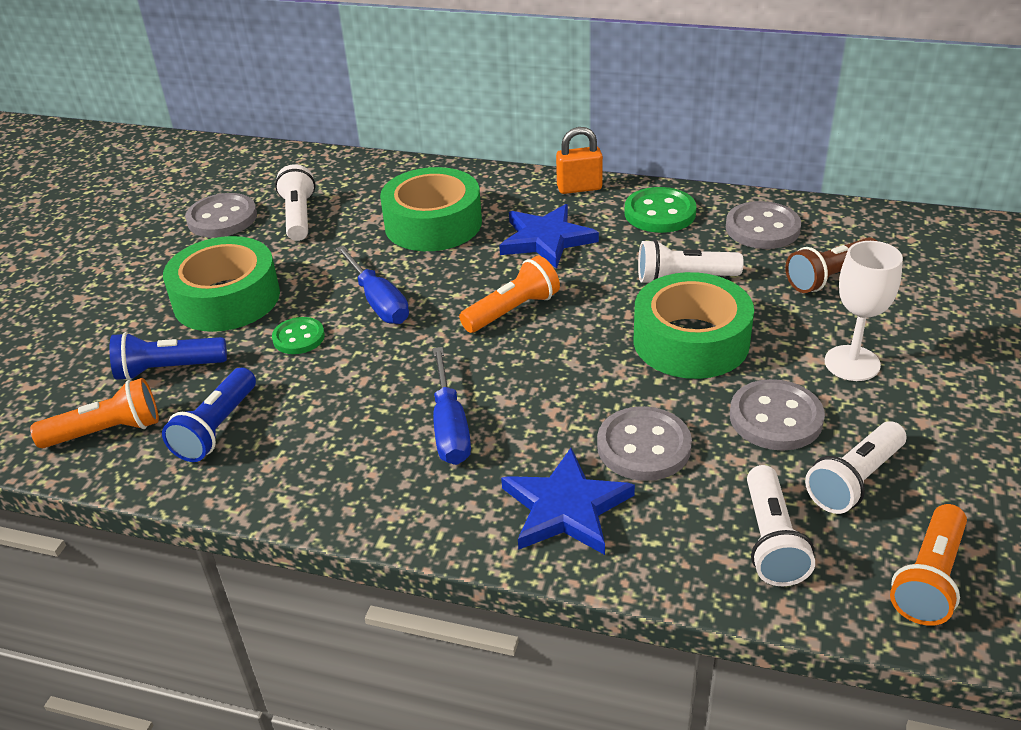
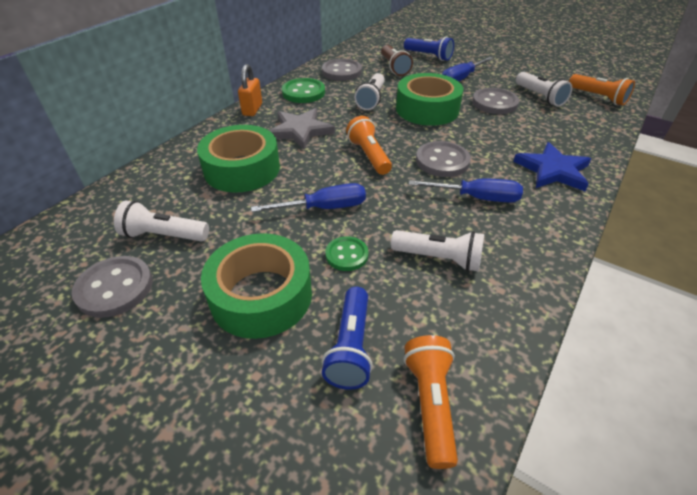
camera: 75 degrees left, 5 degrees up
(217, 428) = (447, 316): blue flashlight -> blue flashlight (428, 56)
(546, 239) = (300, 131): blue star -> grey star
(643, 446) = (508, 139): grey button -> grey button (442, 161)
(771, 540) = (577, 122): white flashlight -> white flashlight (439, 258)
(852, 363) = (461, 78): white goblet -> blue screwdriver

